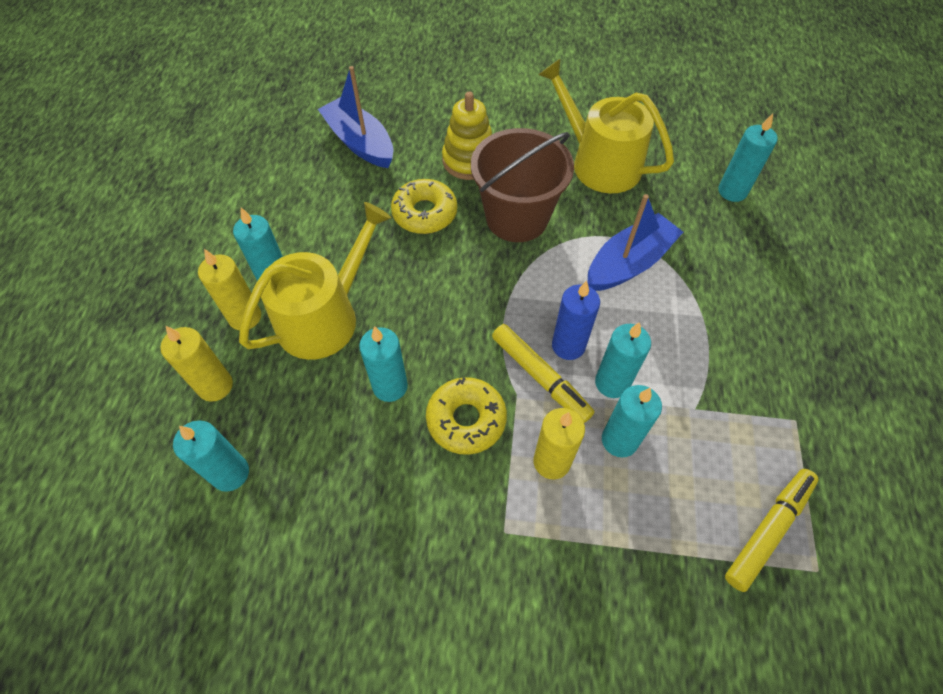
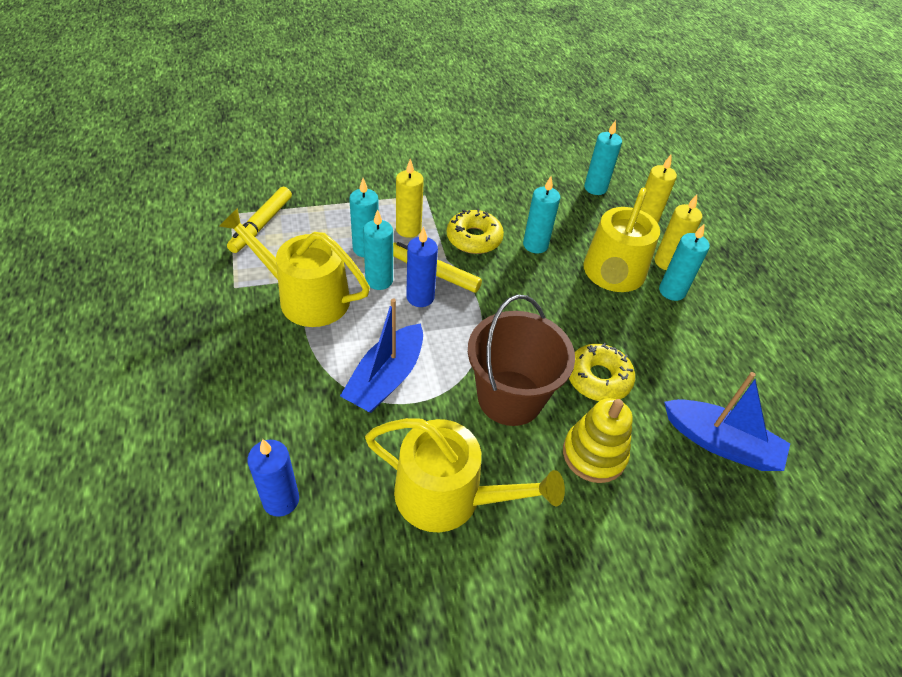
camera: 155 degrees right, 10 degrees down
(705, 381) = (306, 297): none -> yellow watering can
(732, 191) = (281, 500): turquoise candle -> blue candle

